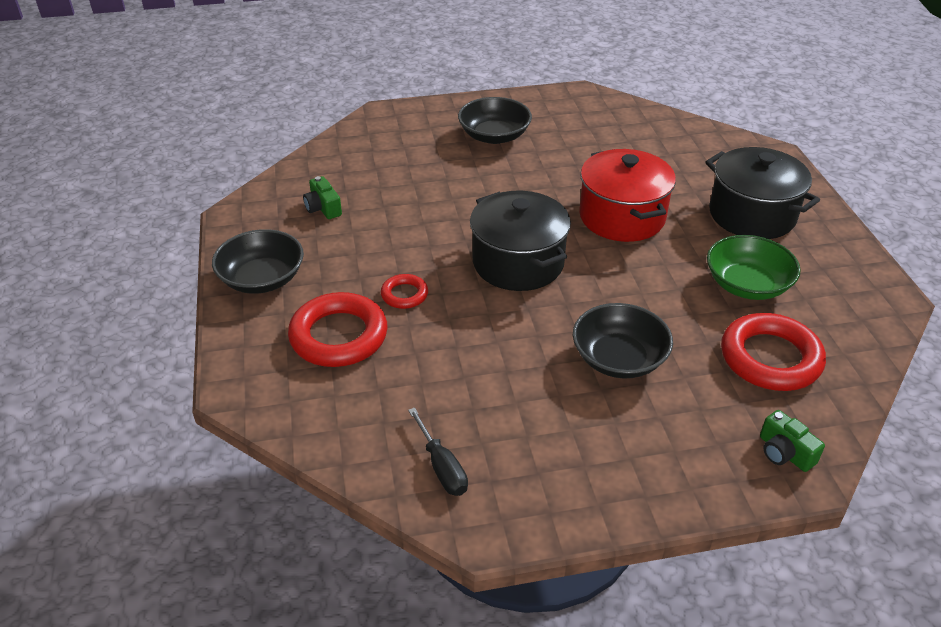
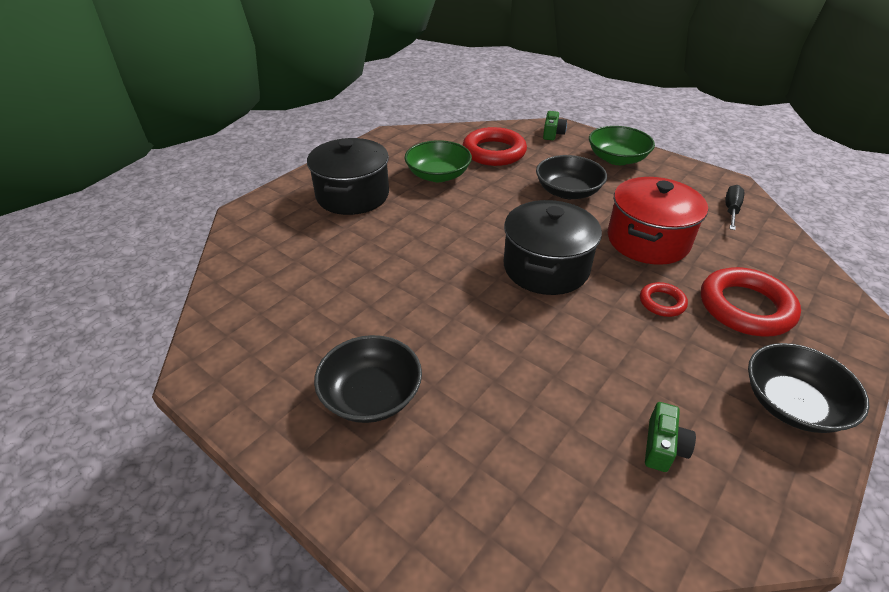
camera: 130 degrees left, 0 degrees up
(622, 217) = (423, 246): red pot -> red pot (647, 240)
(652, 463) = (617, 159): none -> green bowl

